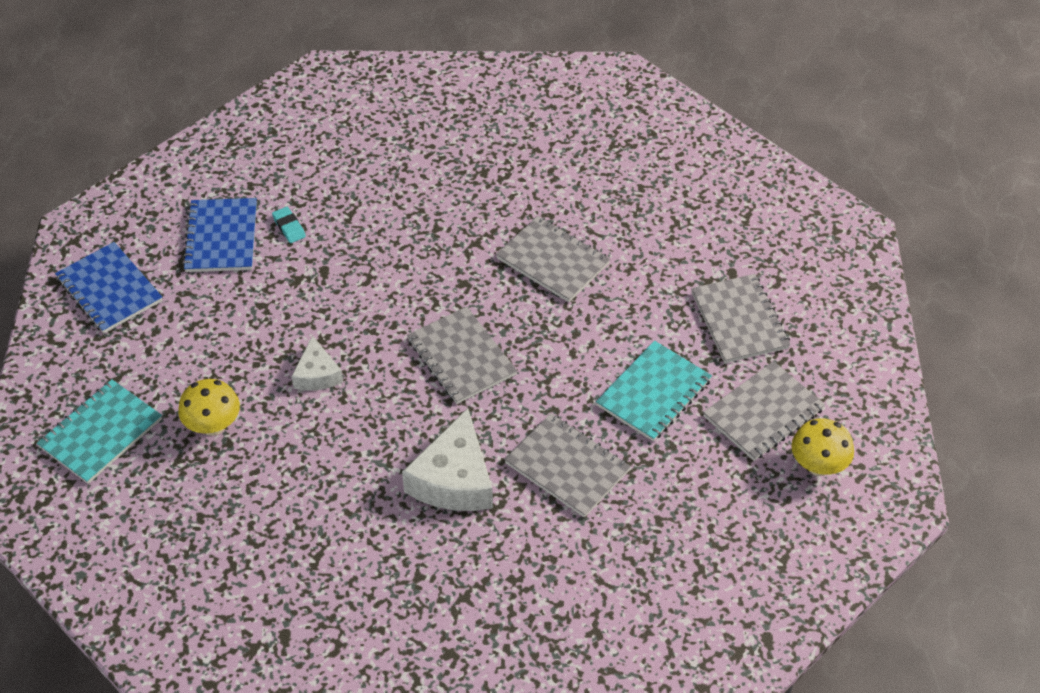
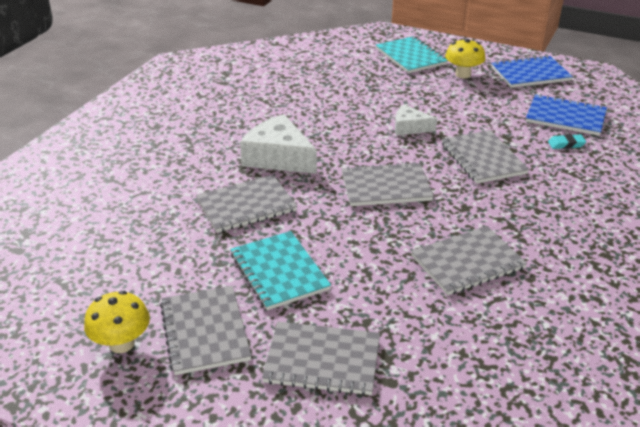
camera: 115 degrees right, 15 degrees down
(213, 425) = (391, 87): yellow mushroom -> yellow mushroom (463, 74)
(357, 290) = (483, 159): none -> grey notebook

